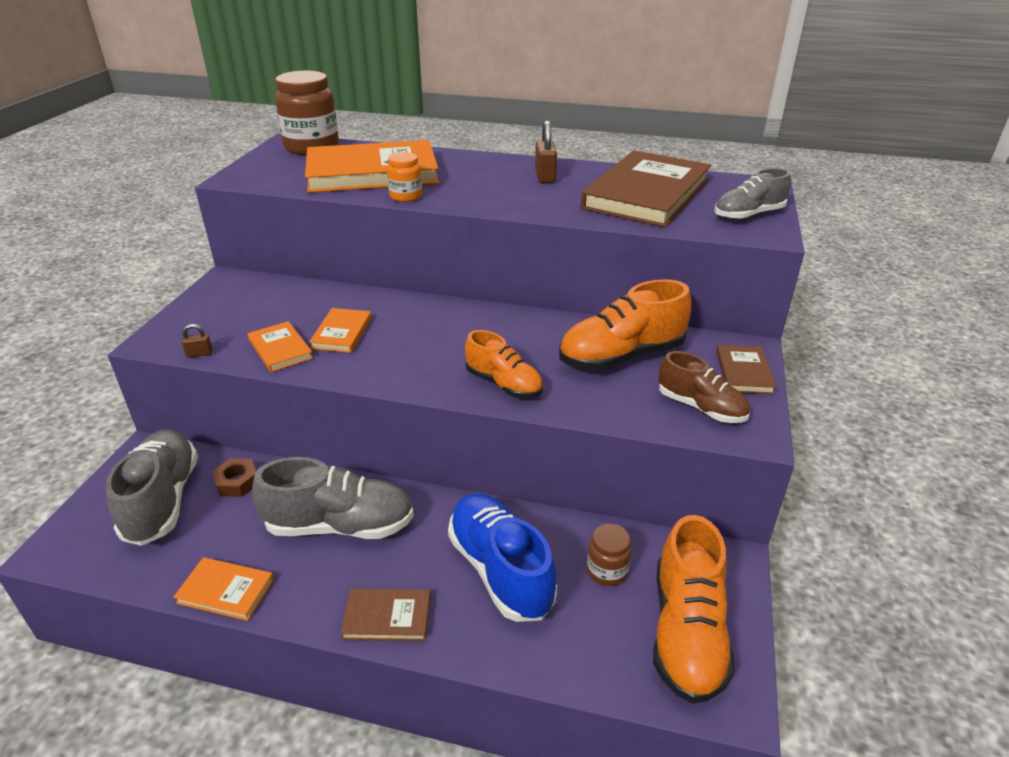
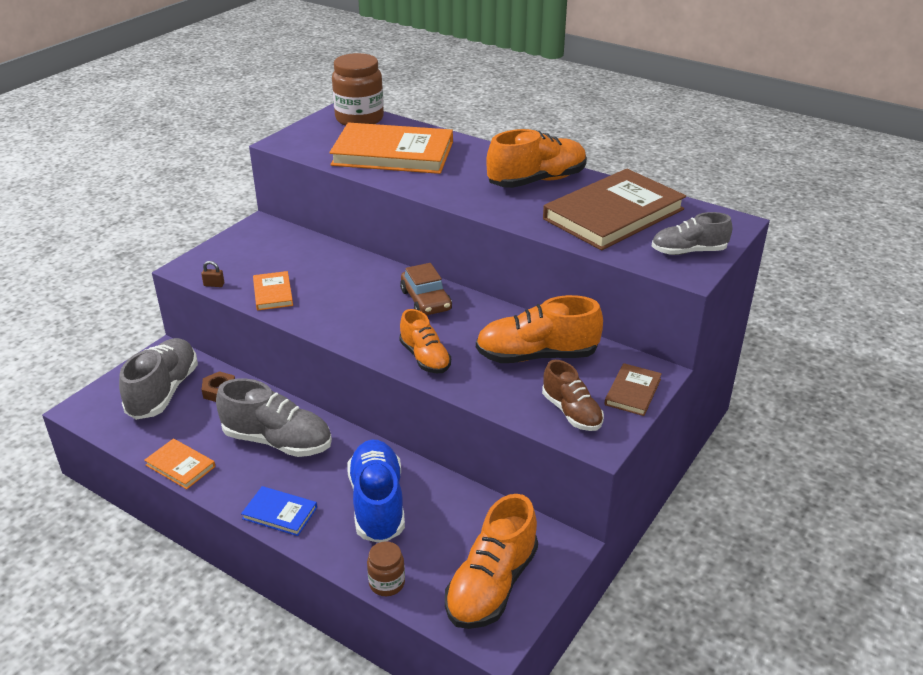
camera: 20 degrees right, 0 degrees up
(342, 333) = (325, 289): orange book -> none
(387, 617) = (280, 513): brown book -> blue book
(406, 196) = (405, 182): orange jar -> none
(465, 323) = (426, 300): none -> brown car
(545, 176) = (537, 181): brown padlock -> orange shoe
(607, 571) = (458, 526): brown jar -> brown jar (387, 583)

